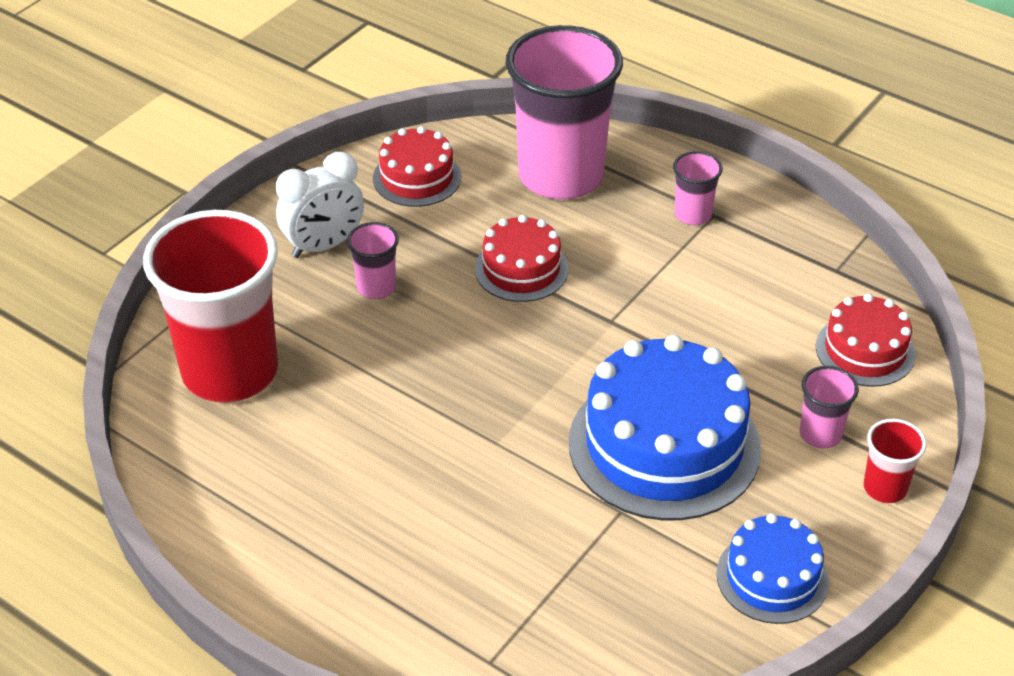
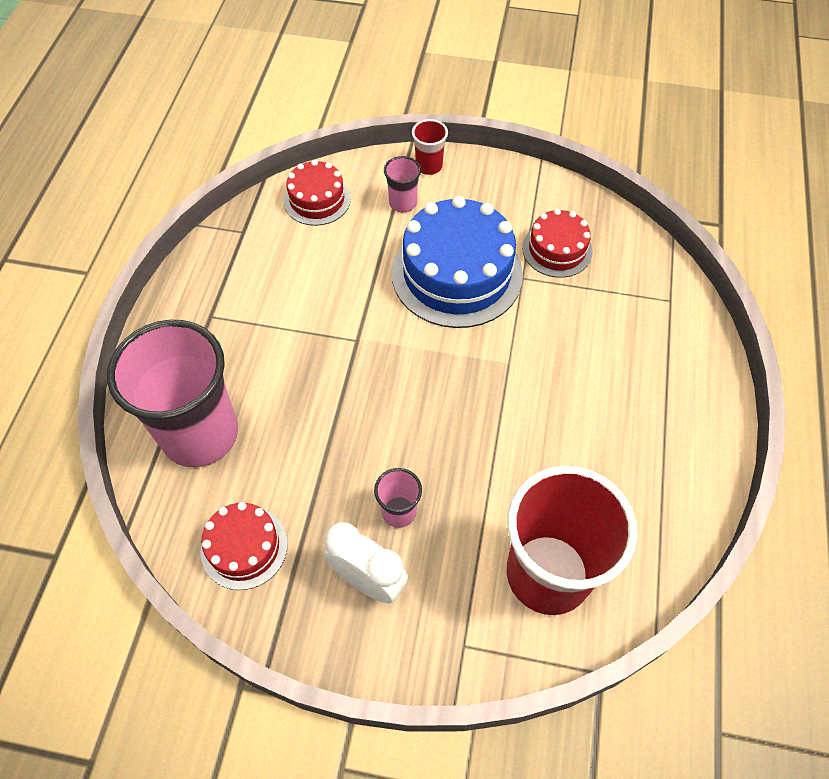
camera: 115 degrees left, 15 degrees up
(521, 269) = (328, 417): red cake -> red cake (557, 249)
(693, 215) = (215, 329): pink cup -> none
(772, 577) = (525, 197): blue cake -> none

